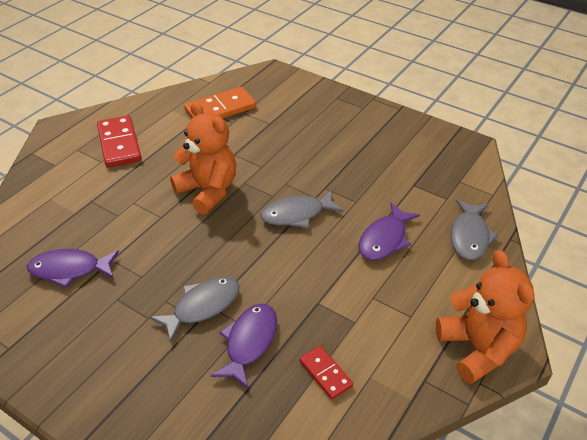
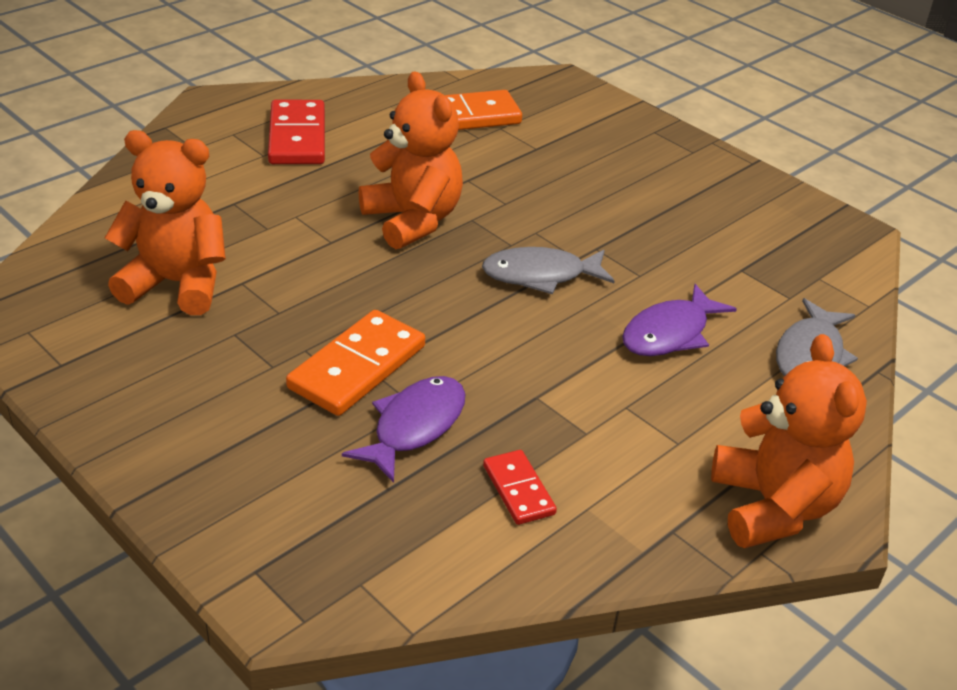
camera: 10 degrees right, 5 degrees down
(70, 269) = (177, 284): purple fish -> orange teddy bear
(202, 306) = (357, 367): grey fish -> orange domino

